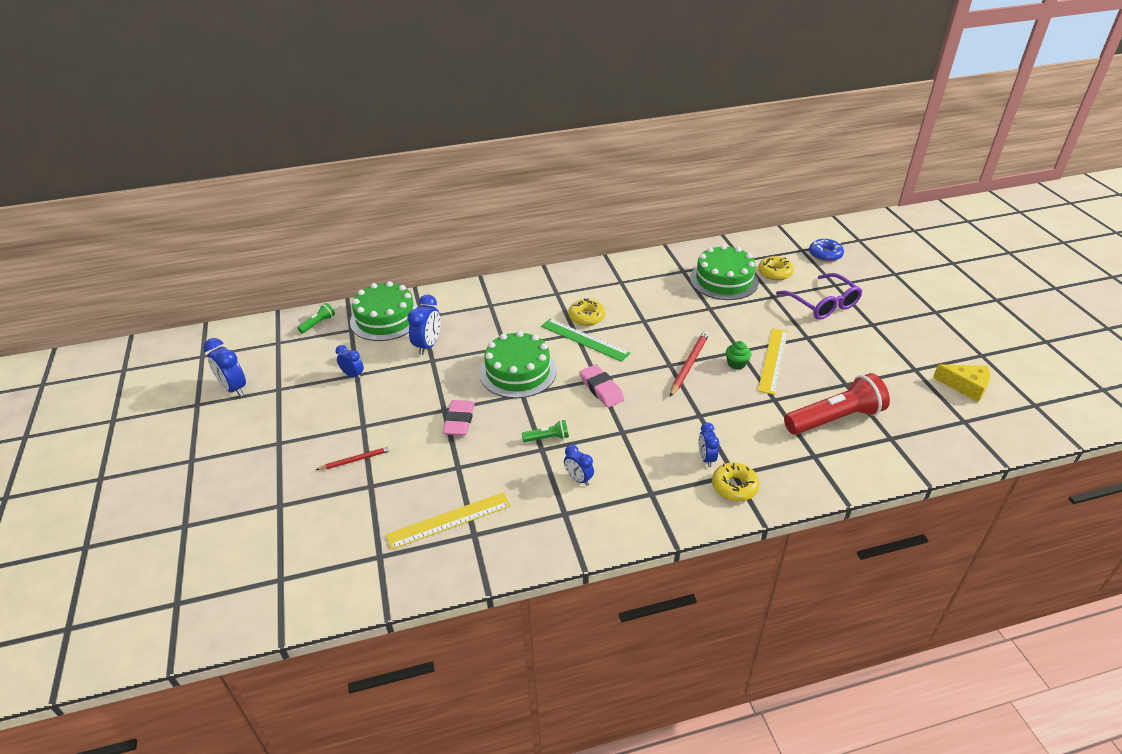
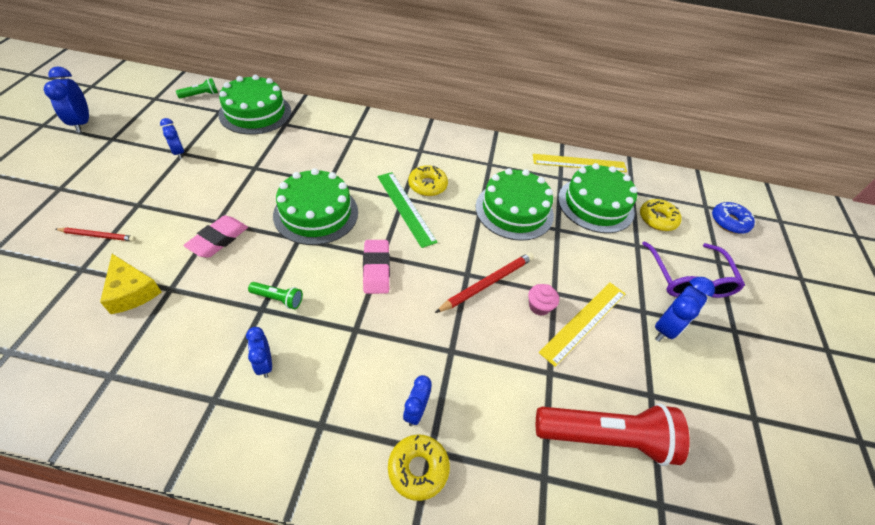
camera: 20 degrees right, 10 degrees up
(428, 345) = (264, 152): blue clock -> blue clock (666, 328)
(449, 520) = (105, 345): yellow ruler -> yellow ruler (579, 163)
(668, 308) = (514, 210): none -> green cake
(736, 363) = (539, 306): green cupcake -> pink cupcake
(965, 386) = (813, 478): yellow cheese -> yellow cheese (132, 291)

